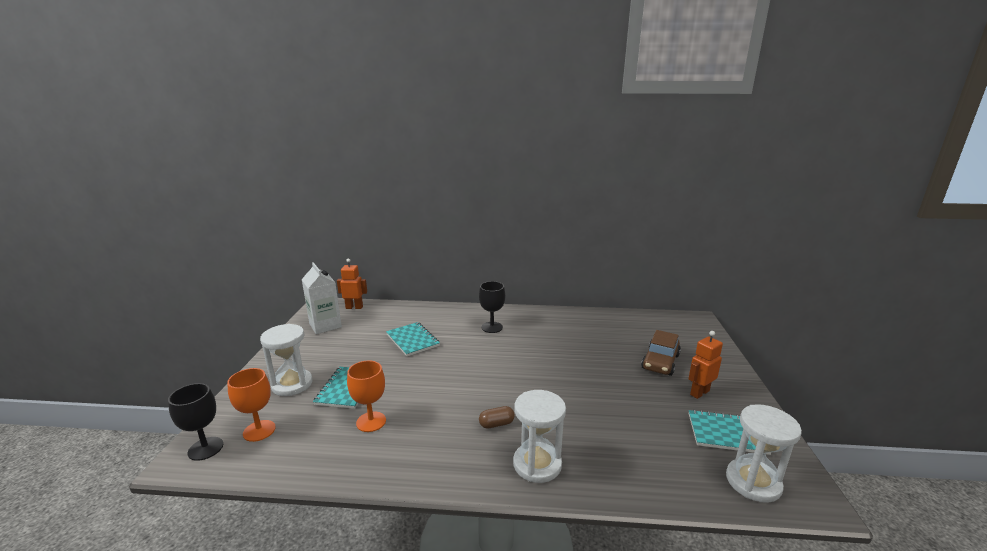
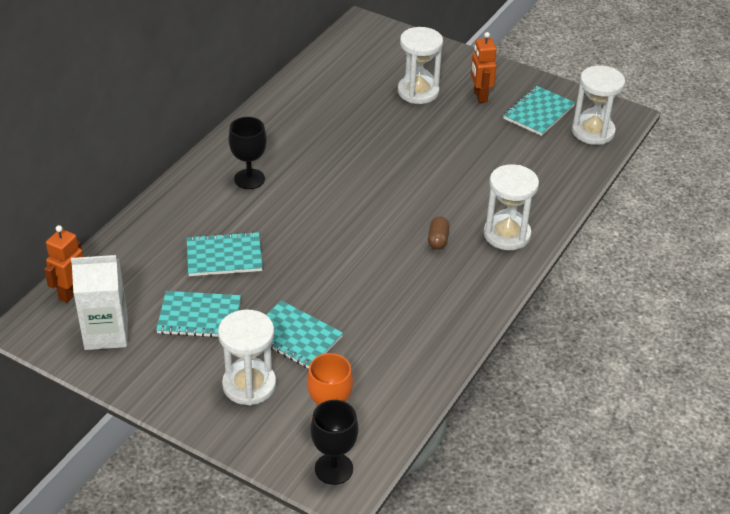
camera: 65 degrees left, 20 degrees up
(352, 348) = (199, 316): none -> turquoise notebook
(371, 422) = (374, 328): orange goblet -> none
(660, 362) = (418, 92): brown car -> white hourglass

